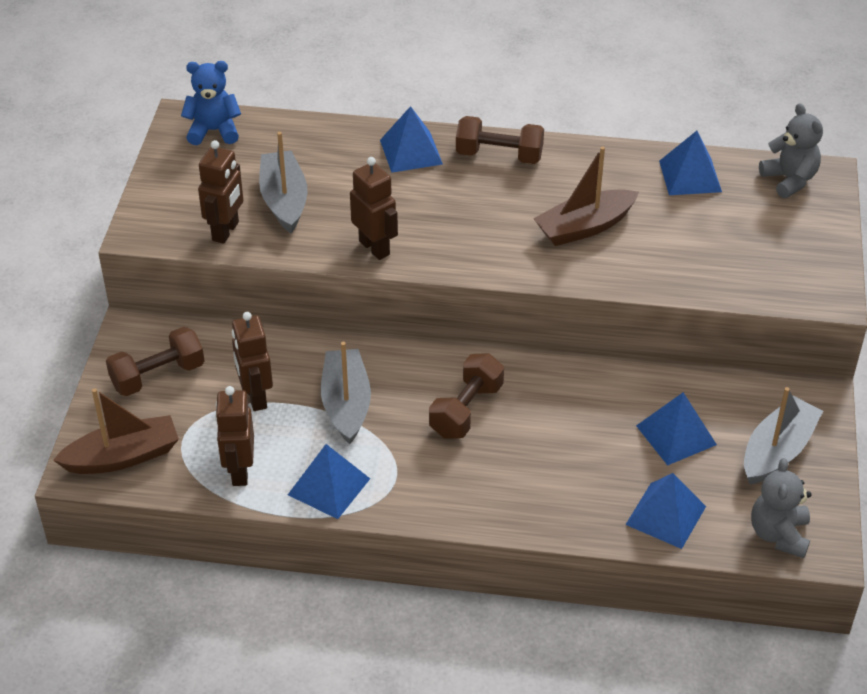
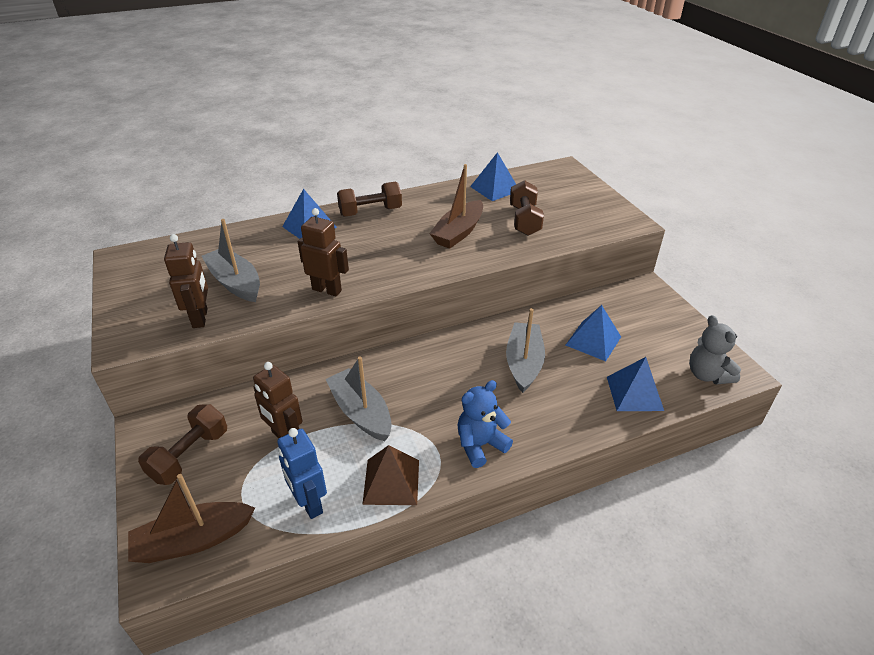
camera: 30 degrees left, 5 degrees down
(122, 457) = (193, 540): brown boat -> brown boat turned 150 degrees counterclockwise
(214, 131) = (150, 257): blue teddy bear -> blue teddy bear (480, 445)
(239, 471) = (309, 503): brown robot -> blue robot
(329, 486) = (391, 481): blue pyramid -> brown pyramid
(466, 410) = (450, 380): brown dumbbell -> brown dumbbell (524, 220)
(777, 451) = (657, 326): grey boat -> grey boat (524, 363)
(789, 180) = (549, 174): grey teddy bear -> none

